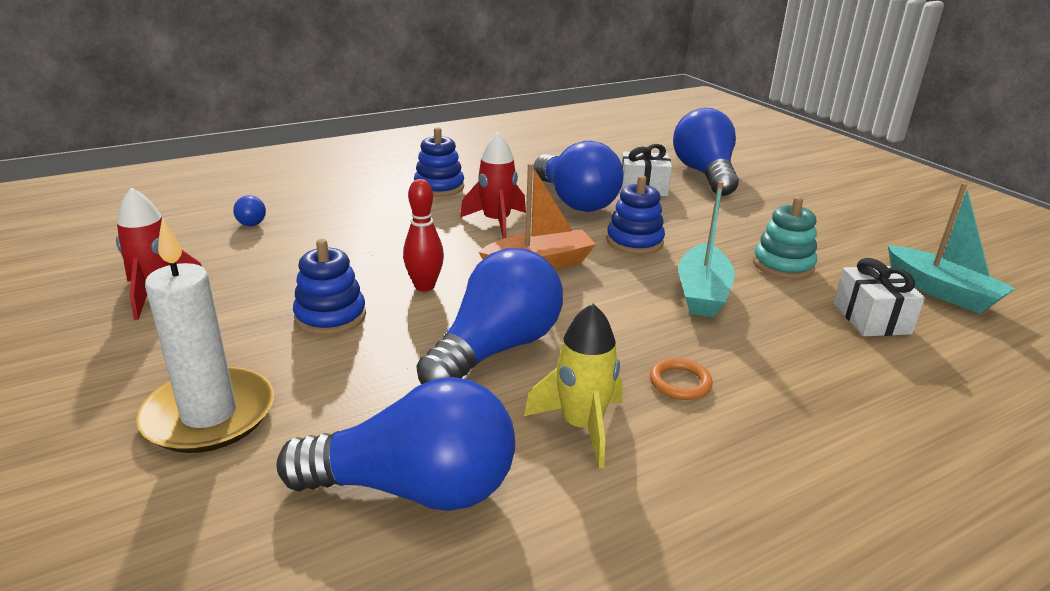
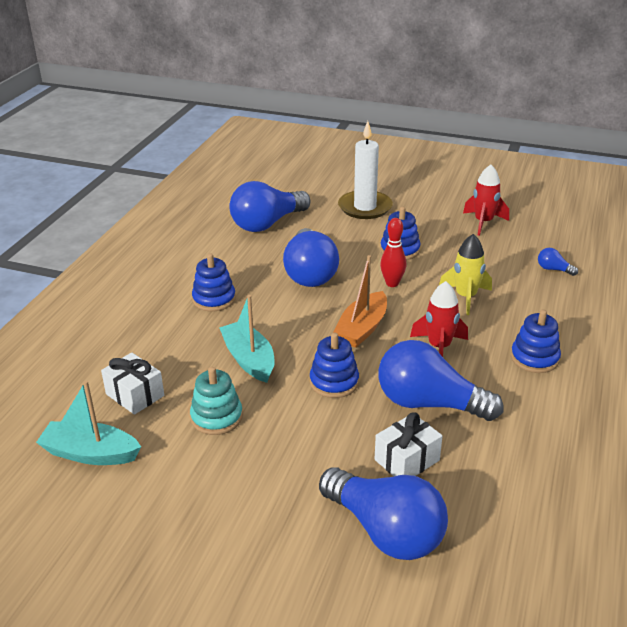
camera: 140 degrees right, 5 degrees up
(581, 426) = (236, 263): yellow rocket -> yellow rocket (465, 297)
(680, 382) = (214, 299): orange ring -> blue stacking toy

